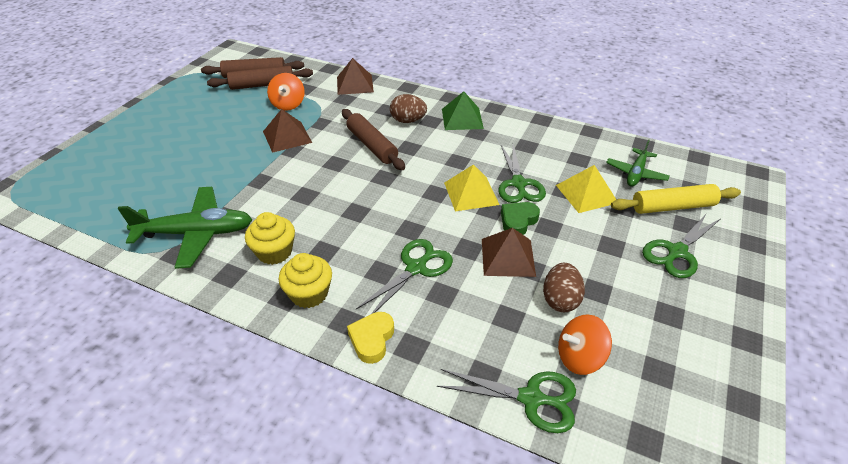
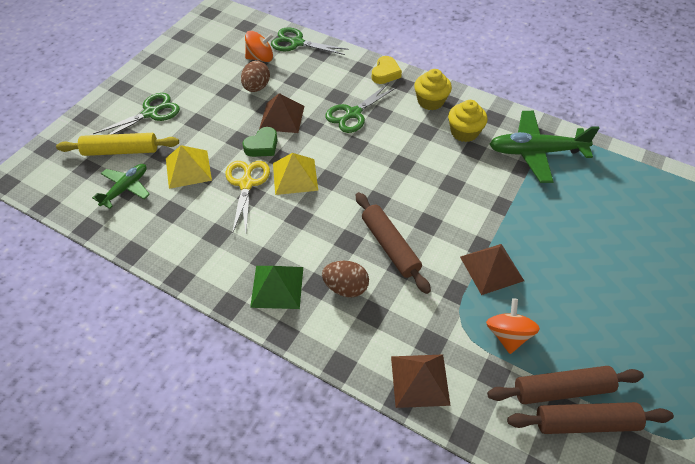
camera: 175 degrees left, 10 degrees up
(518, 184) = (246, 184): green scissors -> yellow scissors

